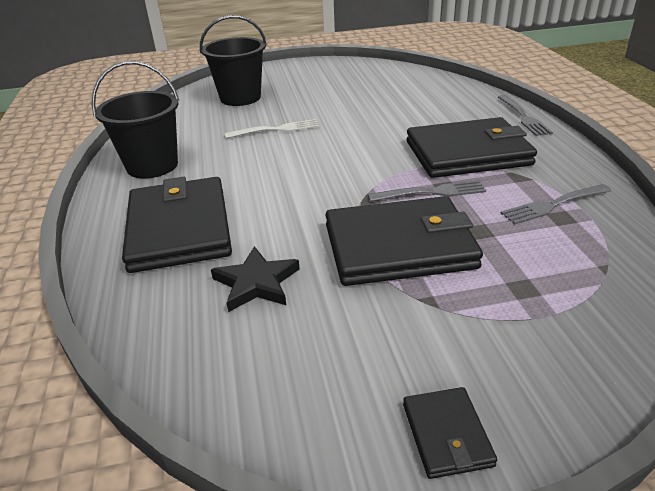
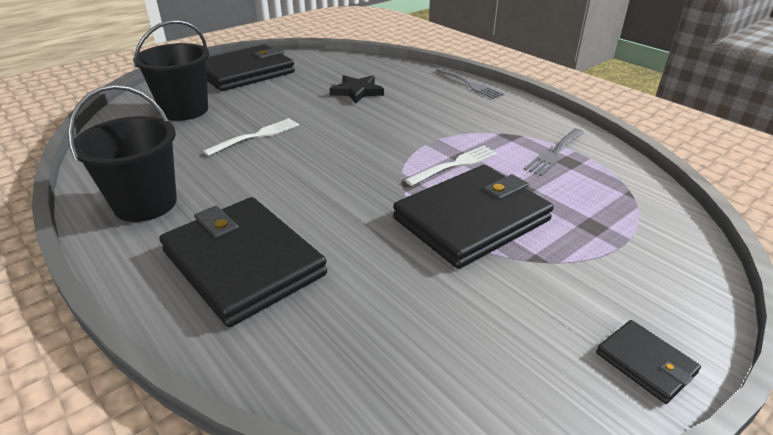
camera: 30 degrees left, 0 degrees up
(256, 283) = (376, 292): black star -> black star (357, 91)
(431, 192) = (455, 165): grey fork -> white fork
(468, 153) = (454, 124): black wallet -> black wallet (245, 72)

